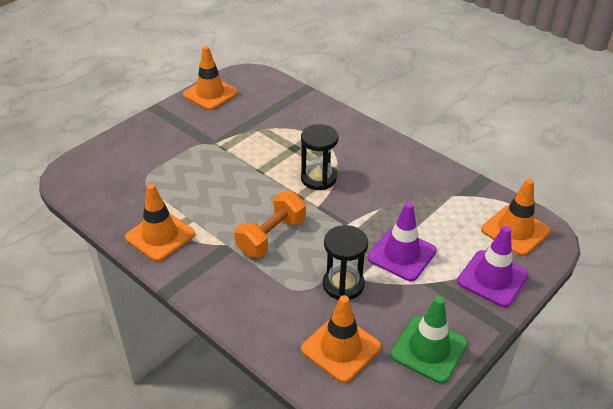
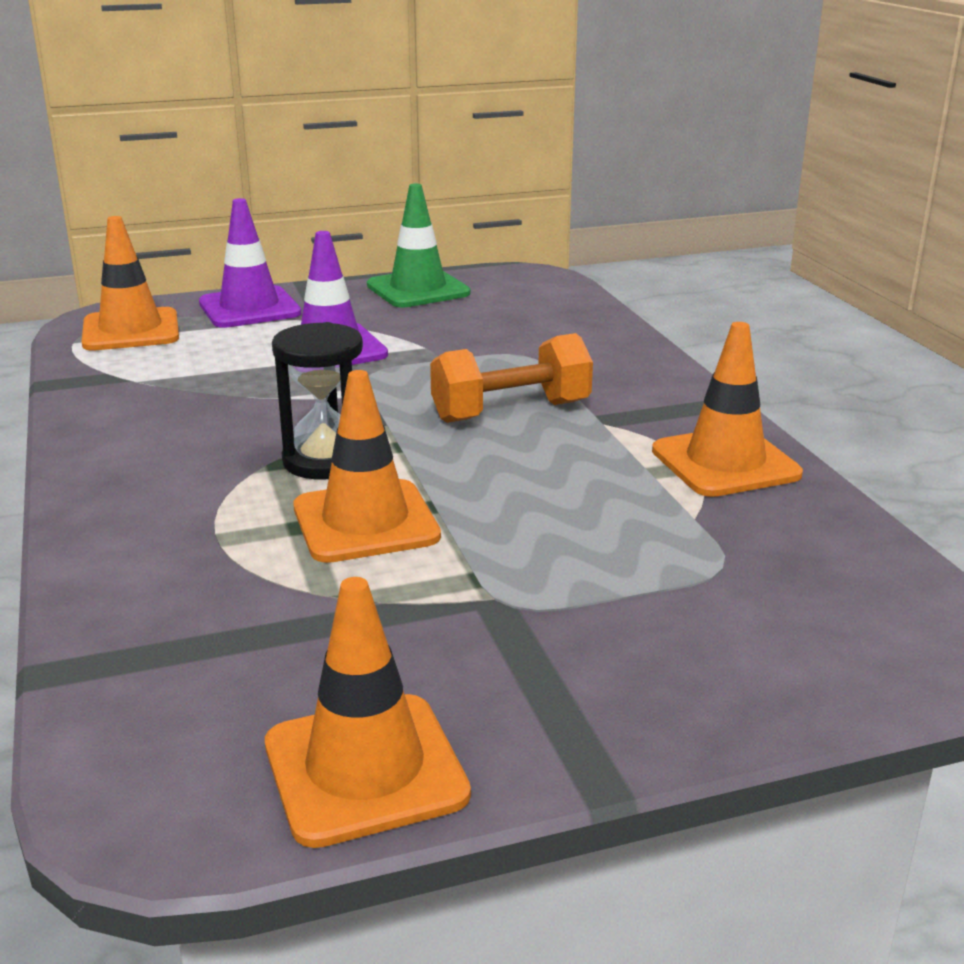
camera: 150 degrees left, 15 degrees down
(341, 348) = (522, 310): orange traffic cone -> orange traffic cone (365, 522)
(343, 284) = (455, 346): black hourglass -> none

